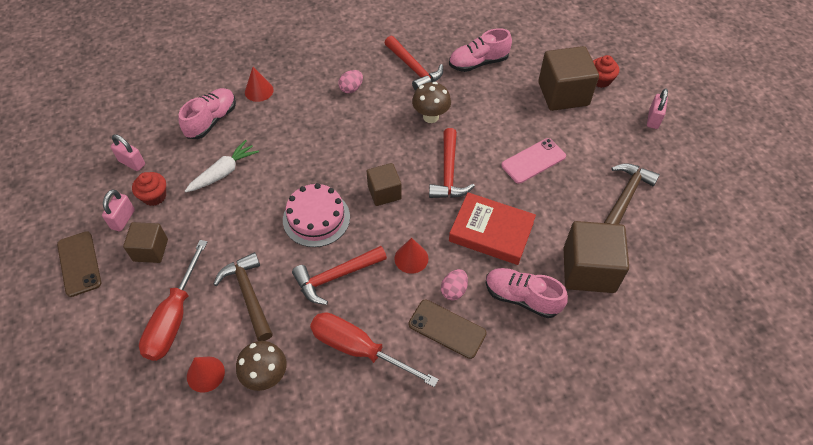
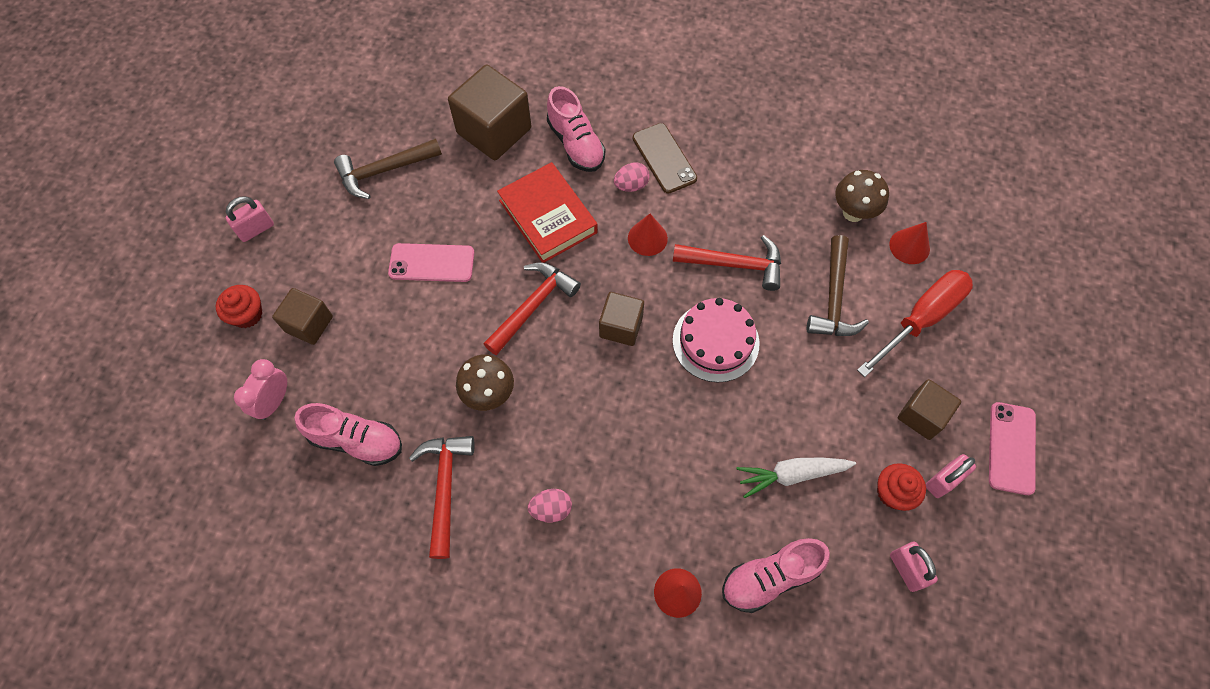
camera: 145 degrees left, 10 degrees up
(79, 263) = (1011, 448): brown phone -> pink phone
(359, 349) = (755, 187): red screwdriver -> none
(537, 55) = (274, 401): none -> pink clock
(563, 94) = (309, 324): brown cube -> brown cube, size x0.59

